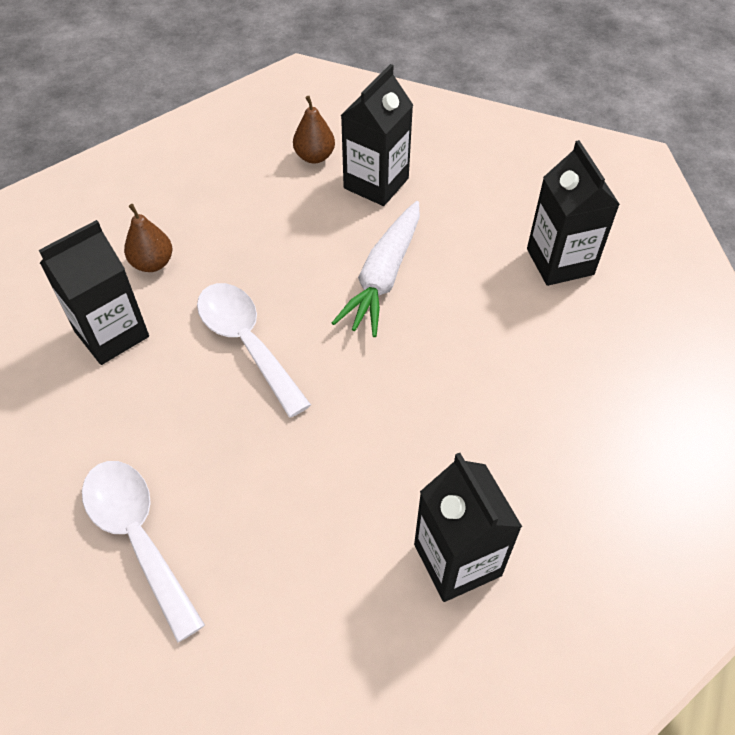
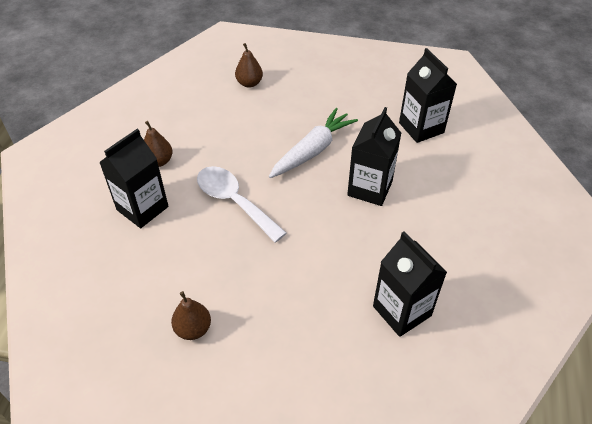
camera: 10 degrees left, 5 degrees down
(138, 536) = (193, 329): white spoon -> brown pear
(376, 183) = (293, 95): black carton -> black carton (370, 188)
(383, 277) = (312, 150): white carrot -> white carrot turned 150 degrees counterclockwise

